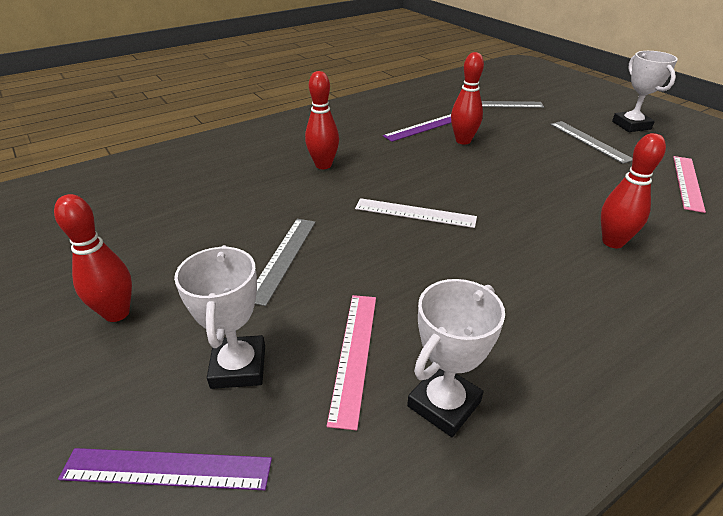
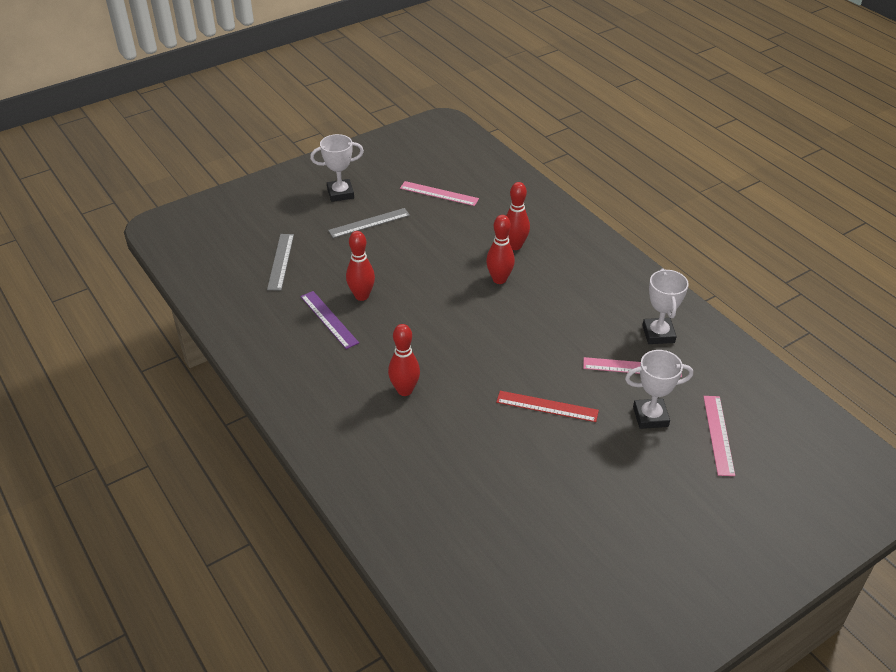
camera: 90 degrees left, 5 degrees up
(117, 313) = (617, 488): red bowling pin -> red bowling pin (499, 279)
(167, 468) = (718, 434): purple ruler -> pink ruler
(283, 258) = (547, 406): grey ruler -> red ruler
(415, 213) = (484, 334): white ruler -> none
(444, 404) = (658, 334): white trophy -> white trophy turned 45 degrees clockwise

